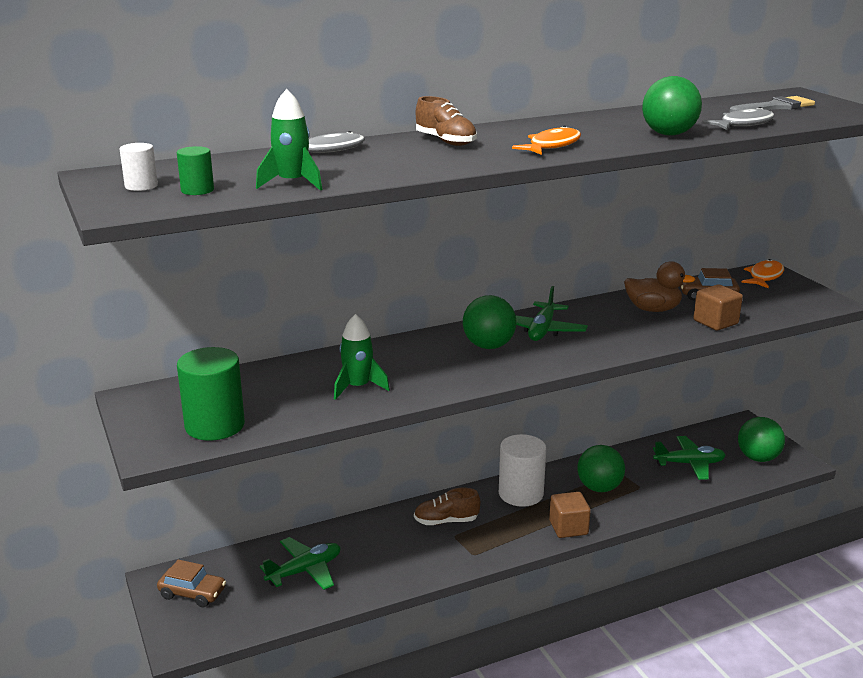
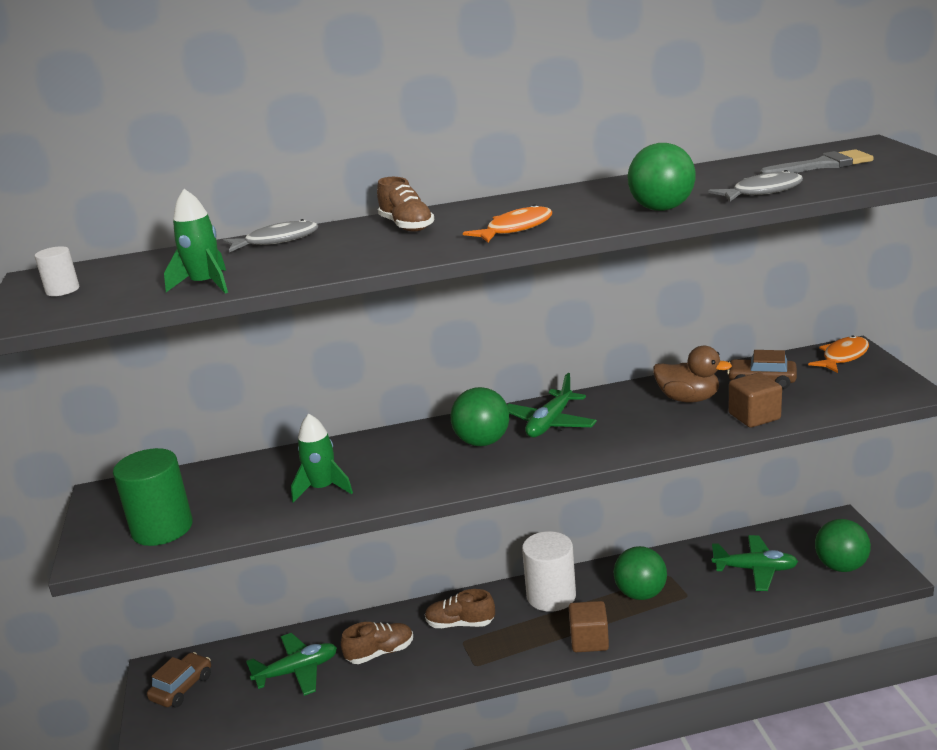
camera: 15 degrees right, 0 degrees up
(192, 593) = (182, 687): brown car -> brown car turned 90 degrees counterclockwise
(197, 190) = (109, 295): green cylinder -> none
(380, 550) = (380, 652): none -> brown shoe

